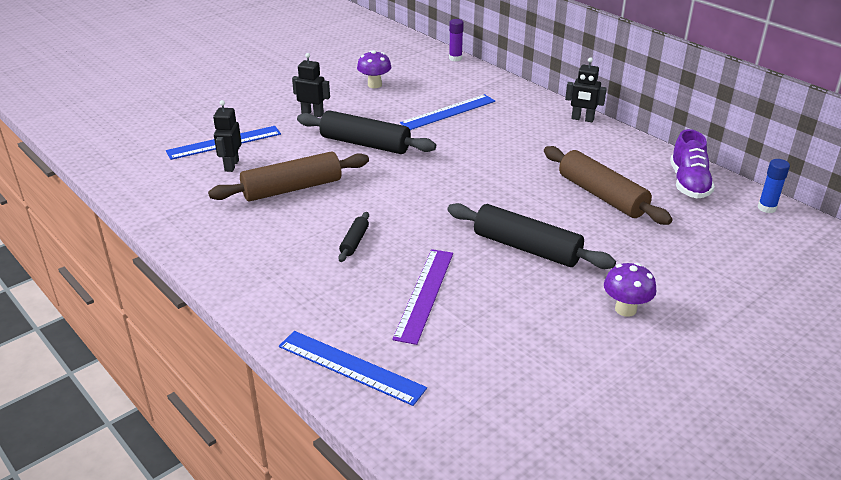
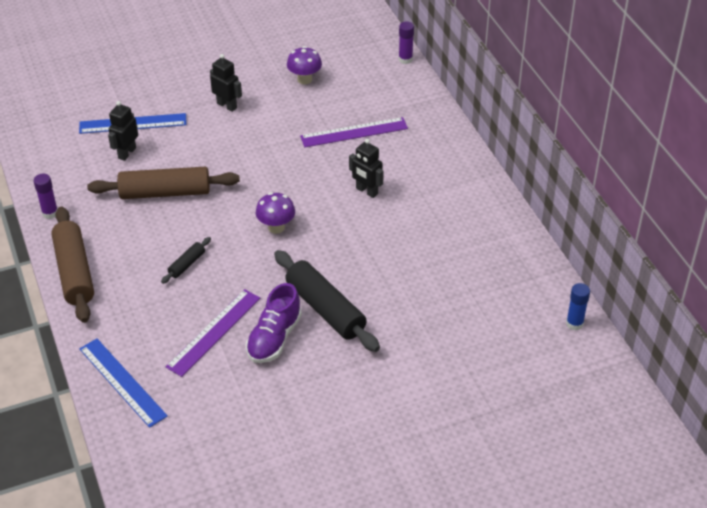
camera: 20 degrees right, 10 degrees up
(173, 229) = (50, 213): none -> purple glue stick
(365, 144) = (254, 155): black rolling pin -> none
(448, 112) = (354, 132): blue ruler -> purple ruler
(582, 119) = (478, 172): black robot -> black robot (366, 191)
(602, 195) = (431, 270): brown rolling pin -> brown rolling pin (75, 272)
(625, 309) = (366, 392): purple mushroom -> purple mushroom (276, 227)
(688, 183) = (523, 276): purple shoe -> purple shoe (274, 338)

